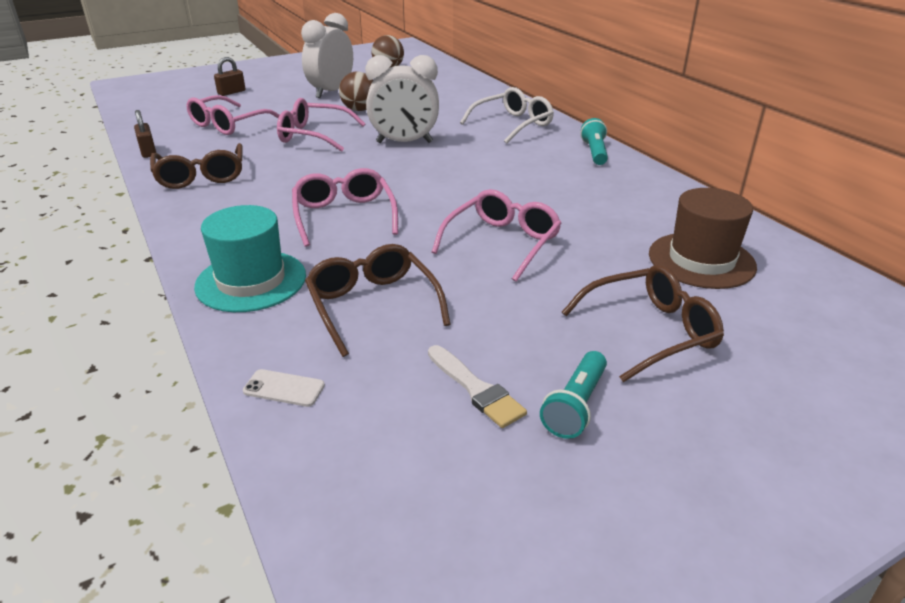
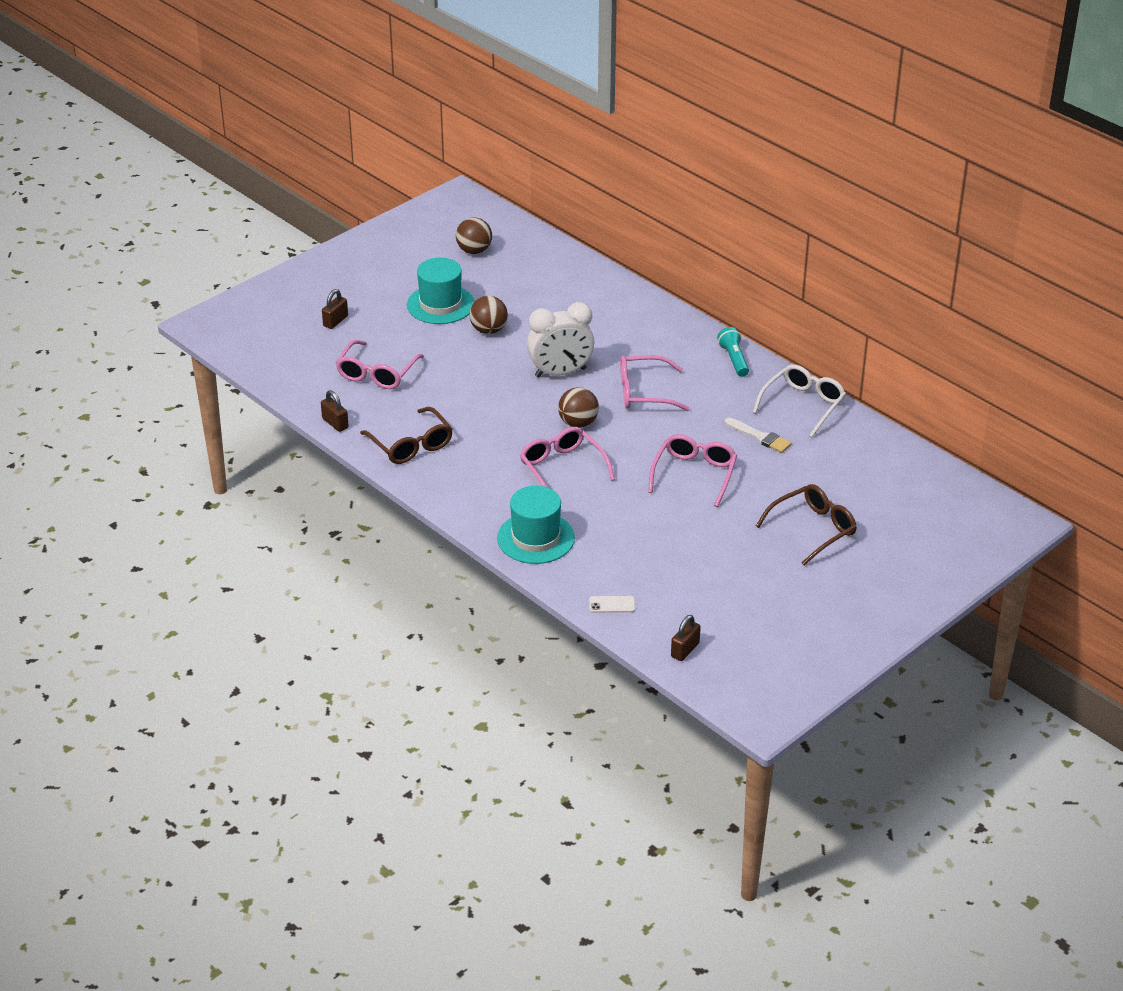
camera: 15 degrees left, 5 degrees up
(314, 135) = (471, 376): pink glasses -> pink glasses (644, 392)
(331, 92) = (440, 304): white clock -> turquoise hat
(352, 497) = (685, 650): none -> brown padlock
(373, 305) = (631, 542): brown glasses -> none
(393, 180) = (578, 423): none -> brown ball
(476, 389) = (722, 585): white brush -> white brush (760, 437)
(512, 124) = (648, 330): white glasses -> white glasses (803, 405)
(576, 406) = (781, 584): turquoise flashlight -> none
(701, 260) = (838, 466): brown hat -> none

